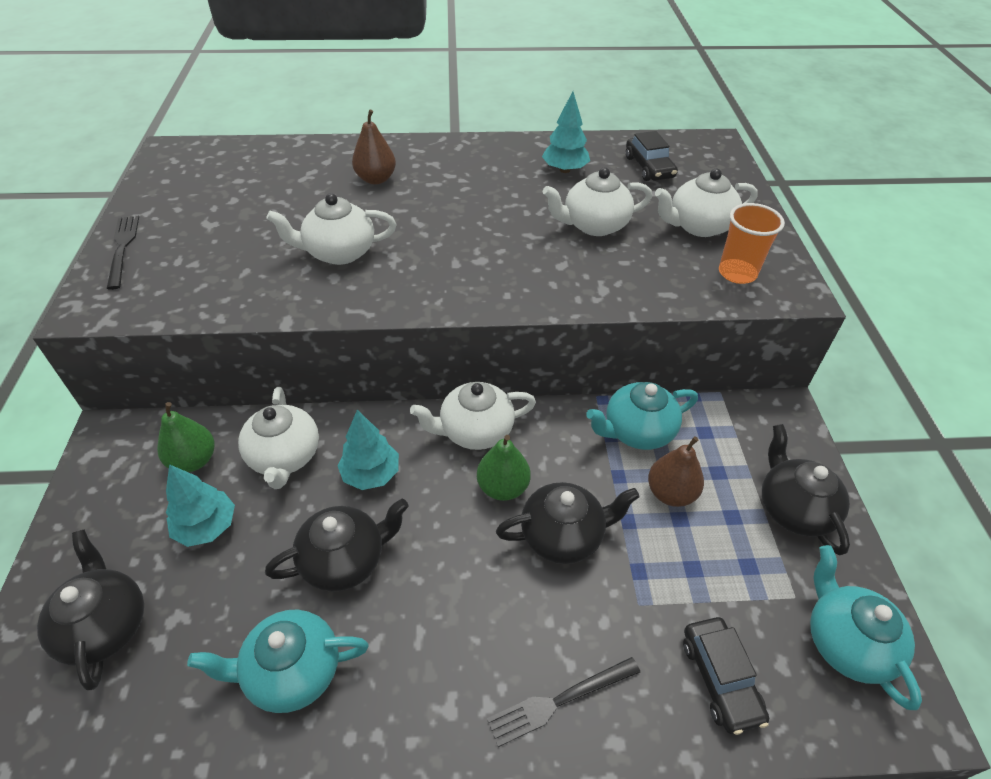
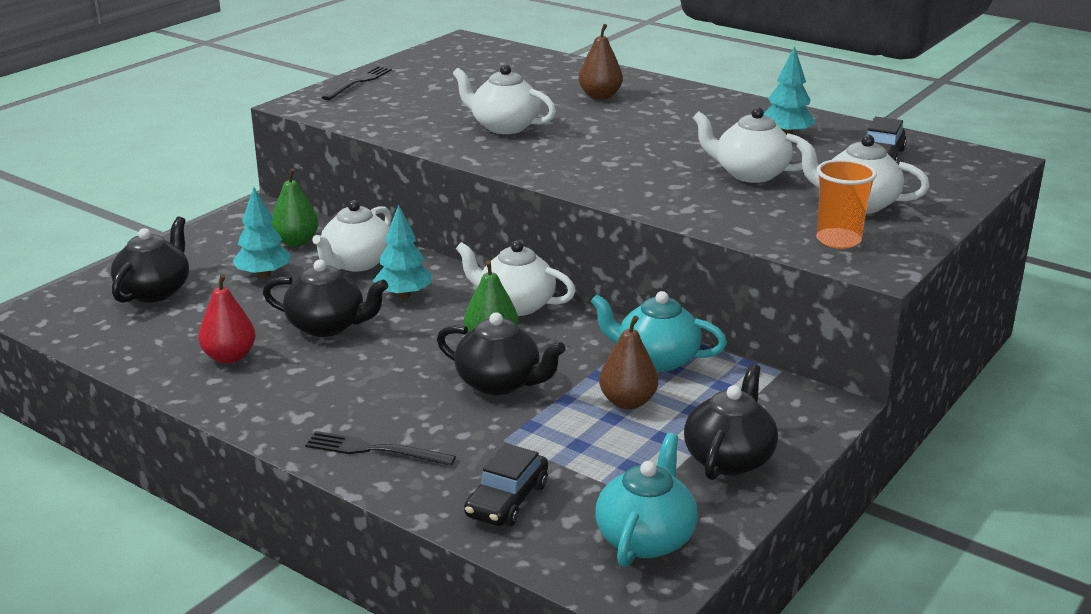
camera: 40 degrees right, 20 degrees down
(292, 671) = (229, 357): turquoise teapot -> red pear

